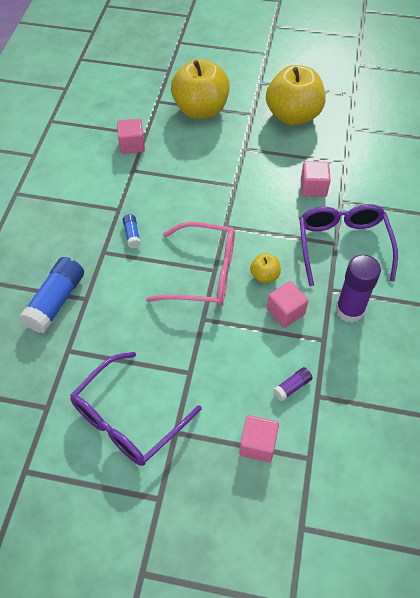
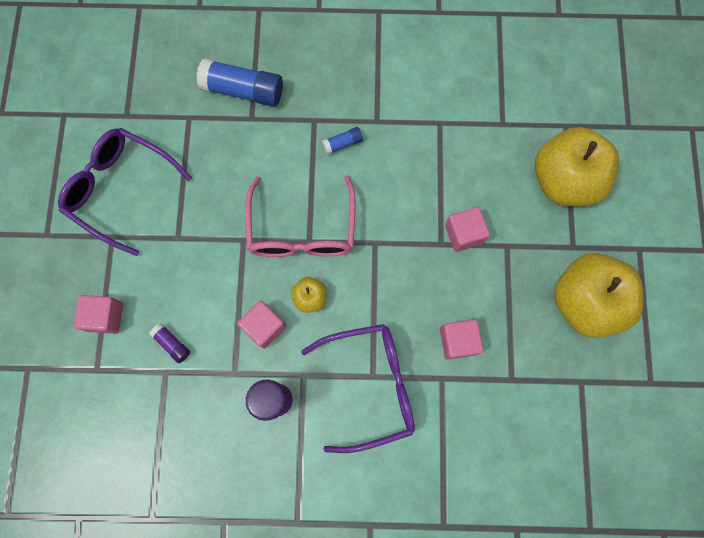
camera: 80 degrees right, 20 degrees up
(132, 145) = (480, 112): pink cube -> pink cube (463, 234)

